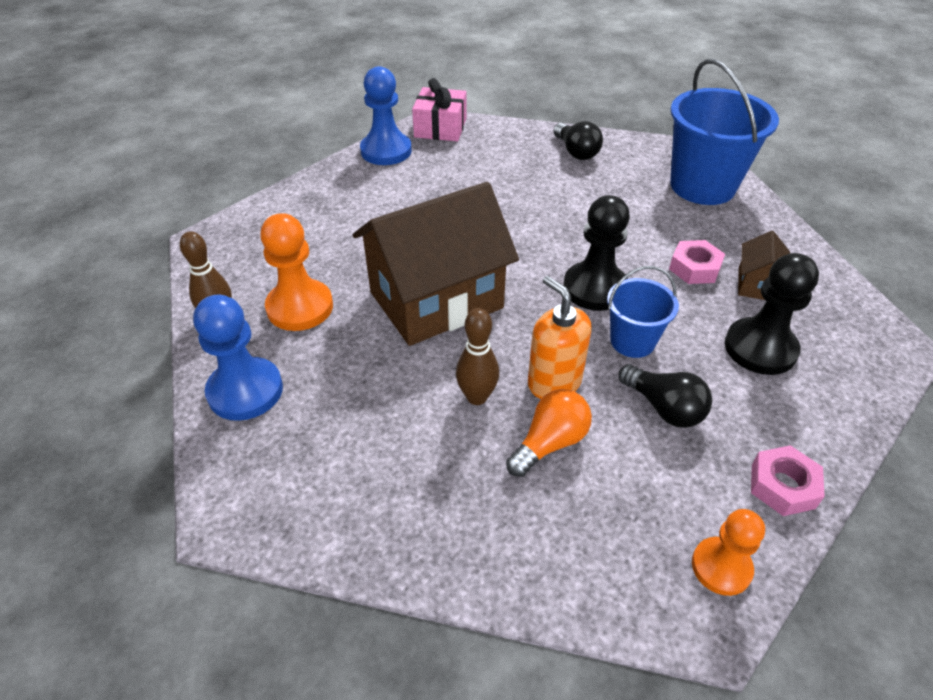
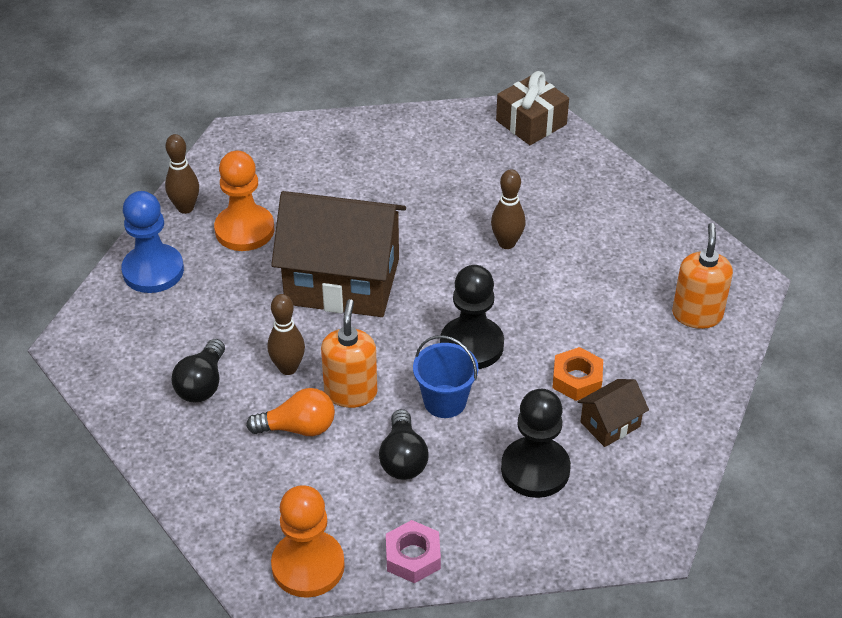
camera: 40 degrees right, 0 degrees up
(386, 151) = (455, 123): blue pawn -> none
(440, 128) = (531, 122): pink gift -> brown gift
(525, 207) = (506, 243): none -> brown bowling pin
(576, 152) = (624, 215): black light bulb -> black light bulb (202, 384)
(694, 268) = (577, 379): pink nut -> orange nut
(702, 186) = (697, 314): blue bucket -> orange soap dispenser
(721, 567) = (308, 566): orange pawn -> orange pawn, size x1.55

